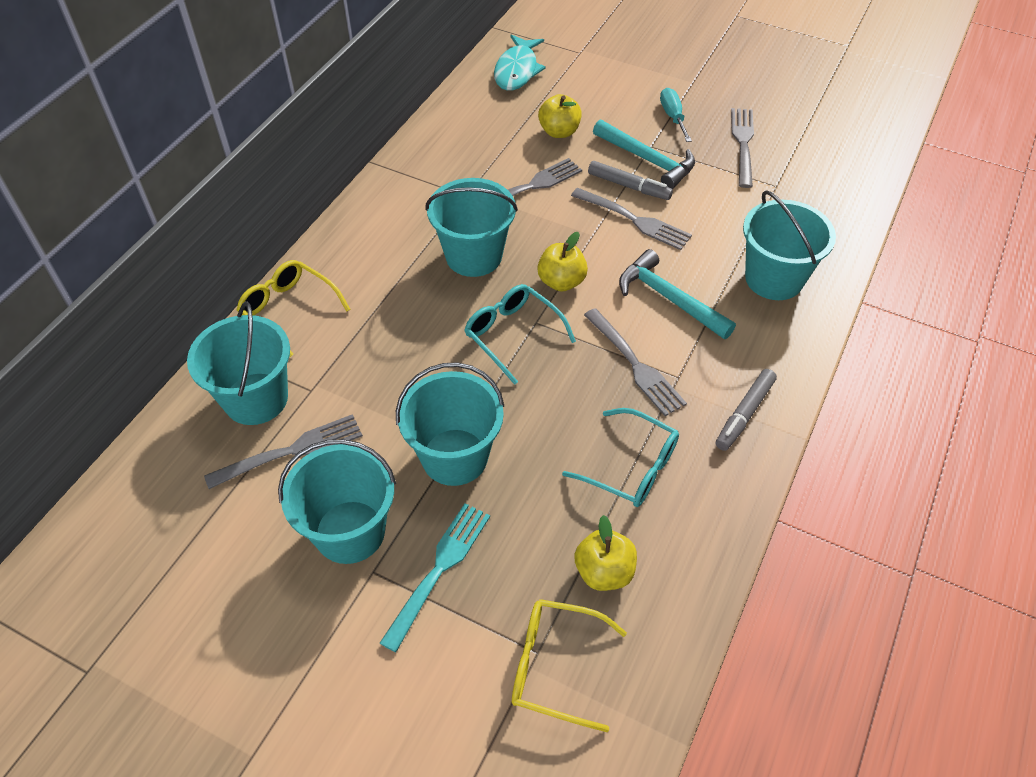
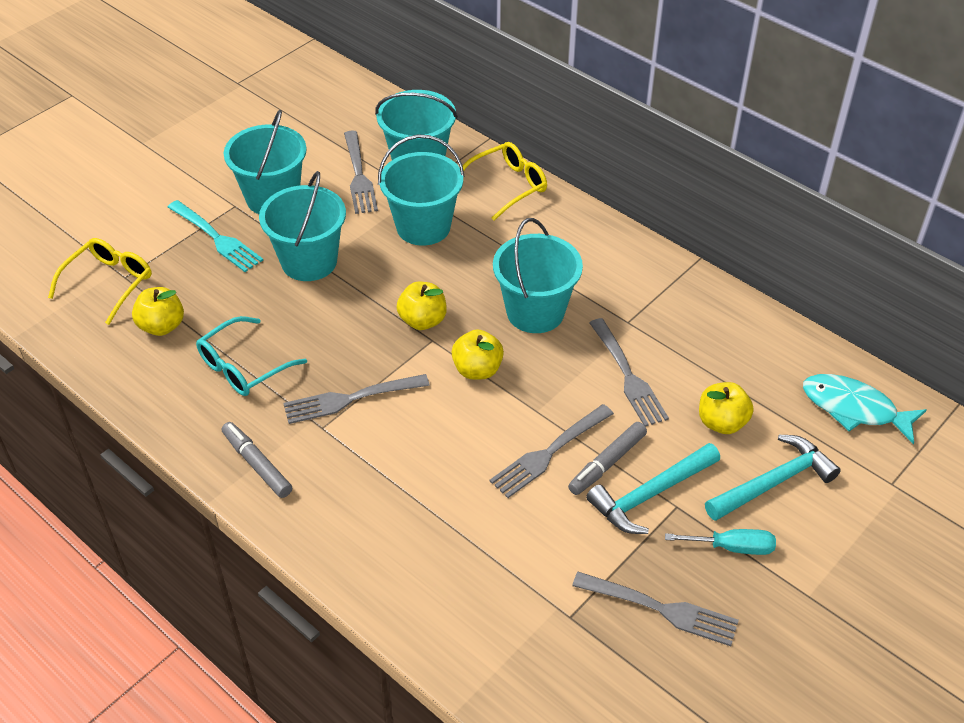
camera: 105 degrees right, 5 degrees down
(513, 335) = (422, 320): turquoise glasses -> yellow apple
(669, 298) = (423, 449): turquoise hammer -> turquoise hammer (773, 482)
(774, 279) = (416, 554): turquoise bucket -> turquoise bucket (423, 227)

